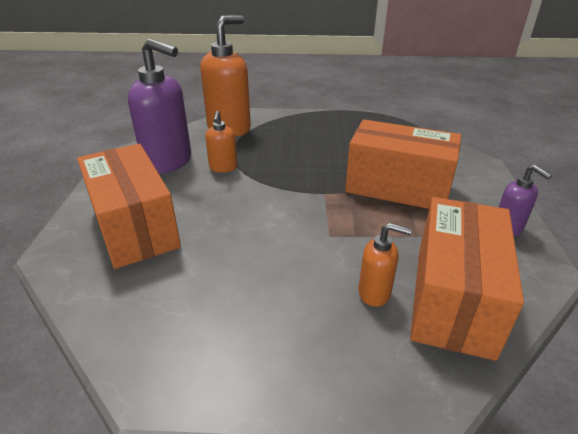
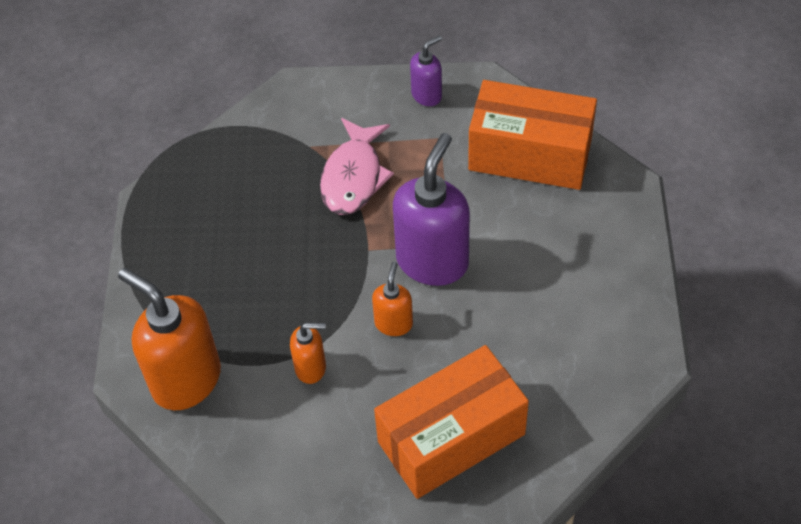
camera: 90 degrees left, 20 degrees up
(168, 162) = (296, 441): purple soap dispenser -> purple soap dispenser (432, 261)
(375, 293) = (530, 209): orange soap dispenser -> orange soap dispenser (393, 323)
(397, 187) = (353, 176): orange box -> pink fish

